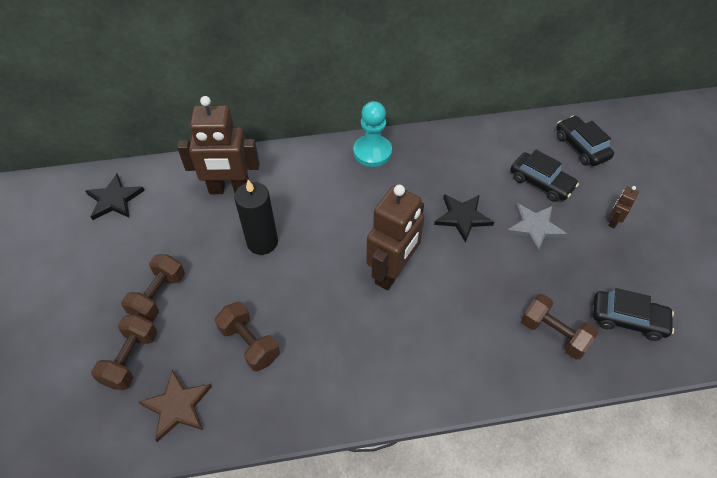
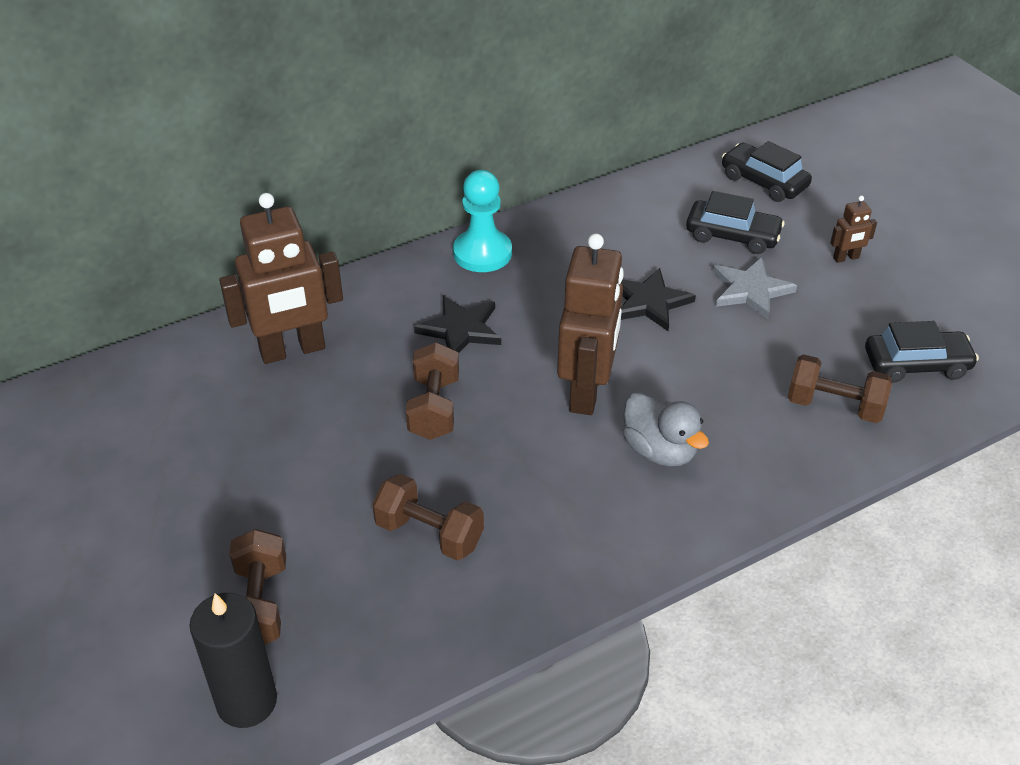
camera: 20 degrees left, 10 degrees down
(114, 199) = (114, 408): black star -> black star (461, 329)
(158, 296) = (257, 514): brown dumbbell -> brown dumbbell (434, 408)
(177, 406) = (363, 641): brown star -> none
(262, 242) = (380, 404): black candle -> black candle (247, 701)
(419, 330) = (659, 450): none -> grey duck
(613, 221) = (846, 258): brown robot -> brown robot turned 120 degrees counterclockwise

